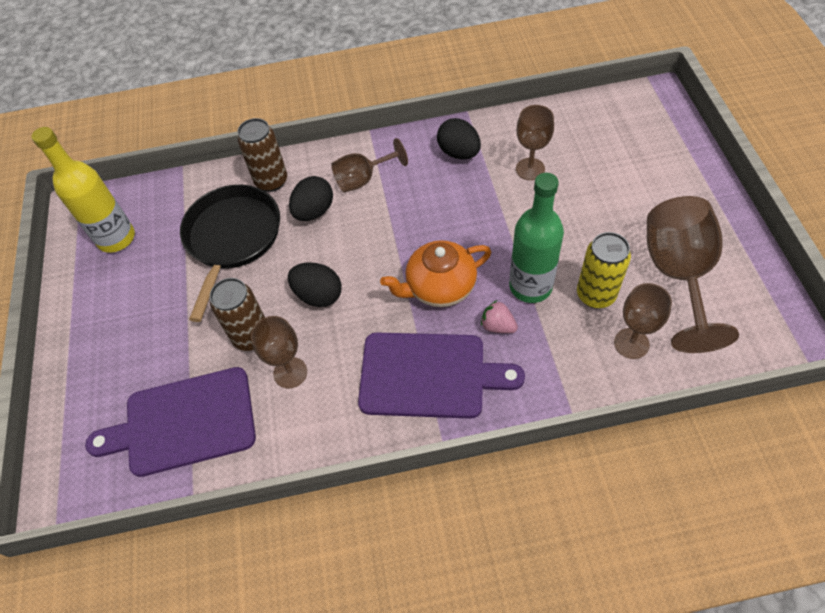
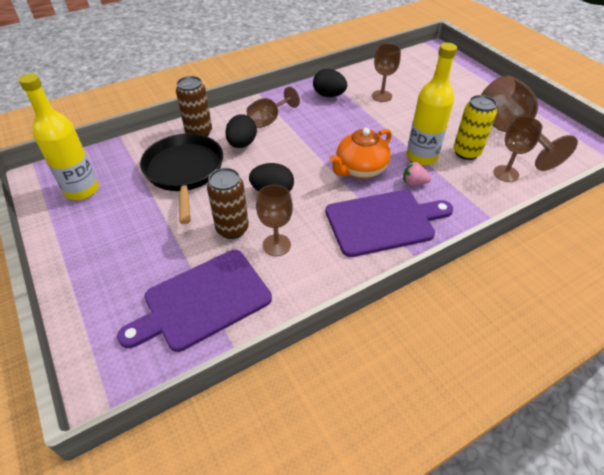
camera: 25 degrees left, 10 degrees down
(530, 286) = (421, 156): green bottle -> yellow bottle

